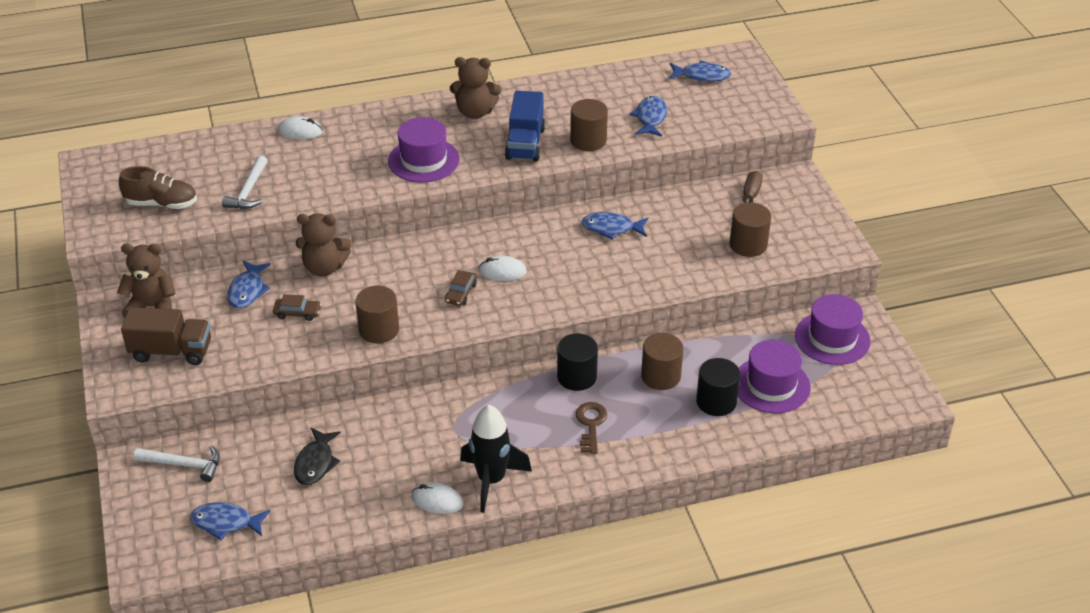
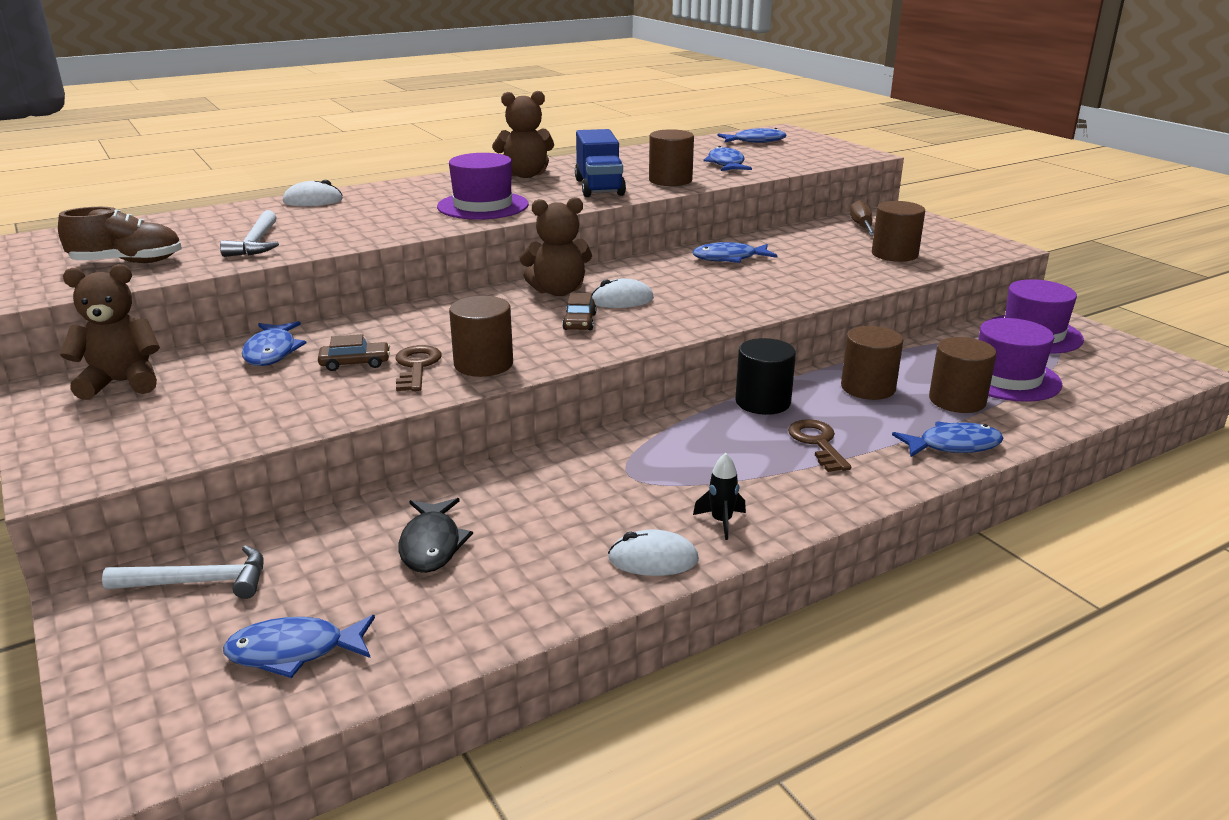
camera: 15 degrees left, 15 degrees down
(171, 351) = (160, 422): brown truck -> none
(324, 267) = (379, 322): brown teddy bear -> brown teddy bear (558, 291)
(335, 324) = (416, 367): none -> brown key
(491, 480) = (721, 522): black rocket -> black rocket, size x0.46
(681, 445) = (953, 445): none -> blue fish
(716, 402) = (957, 400): black cylinder -> brown cylinder

